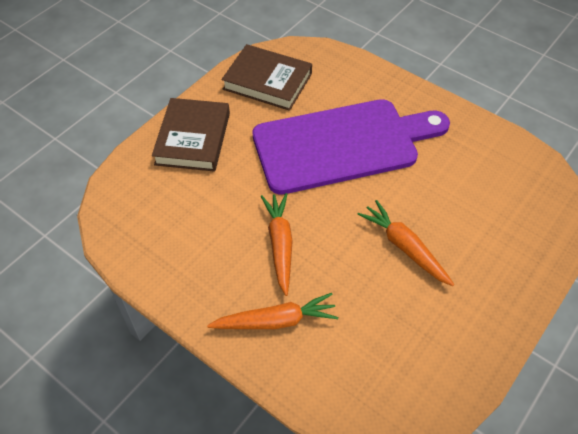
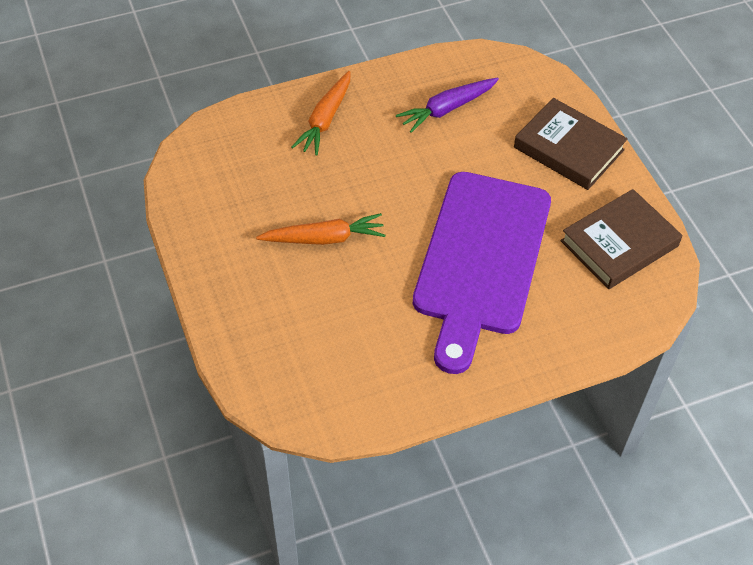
camera: 120 degrees right, 0 degrees up
(199, 234) = (447, 109): none -> purple carrot
(280, 245) = (395, 155): orange carrot -> none

